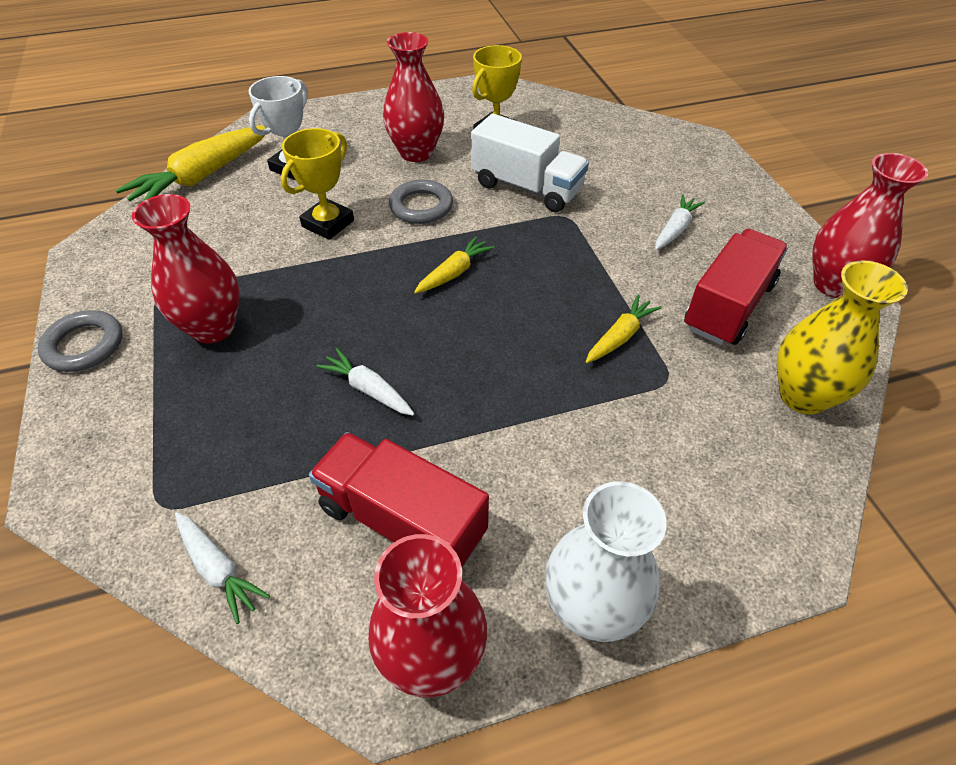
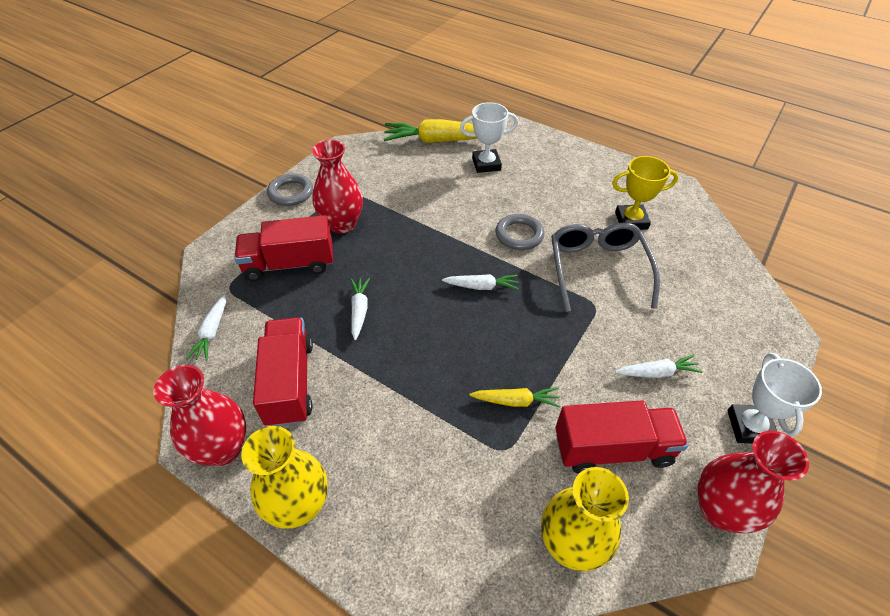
camera: 50 degrees right, 0 degrees up
(208, 415) = (289, 264): none -> red truck
(328, 223) = (459, 209): yellow trophy -> none
(416, 153) = (563, 200): red vase -> none
(454, 273) = (481, 286): yellow carrot -> white carrot
(527, 188) = (598, 269): white truck -> grey glasses
(591, 608) = (299, 506): white vase -> yellow vase
(772, 217) = (750, 427): none -> white trophy

